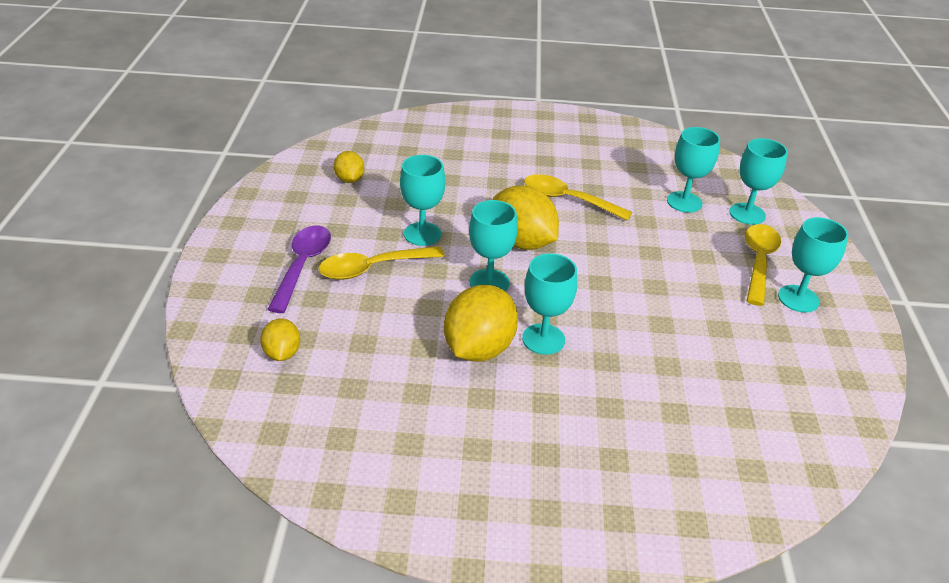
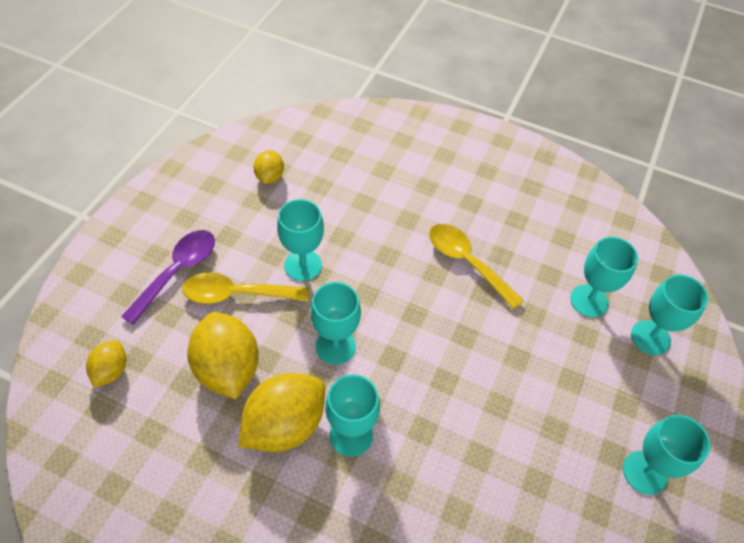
camera: 20 degrees right, 15 degrees up
(522, 242) = (393, 304): yellow lemon -> yellow lemon (227, 369)
(758, 262) = (627, 408): yellow spoon -> none

